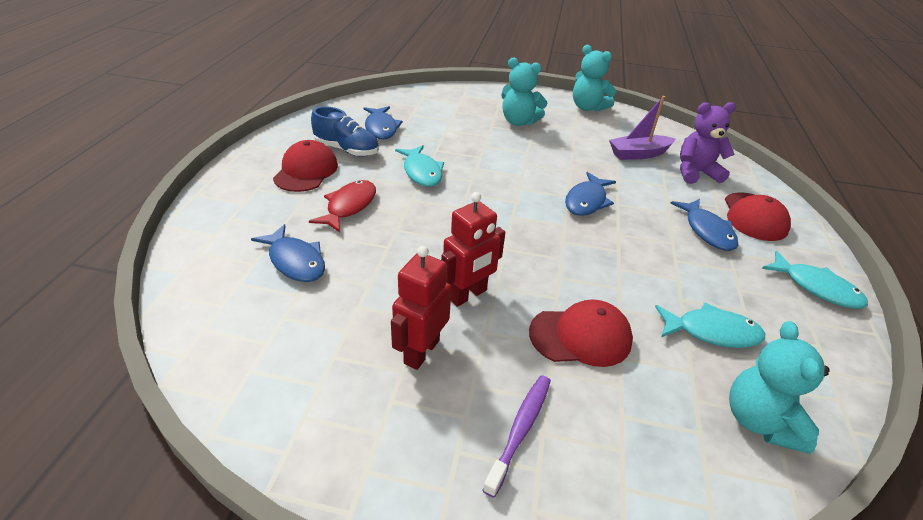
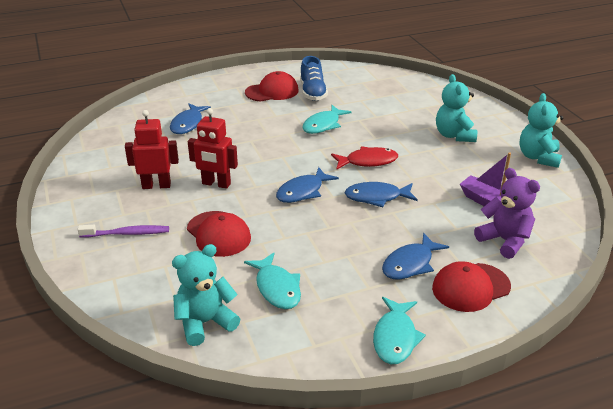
camera: 60 degrees right, 5 degrees down
(349, 206) = (254, 118): red fish -> red fish (368, 161)
(381, 128) = (356, 92): blue fish -> blue fish (303, 192)

